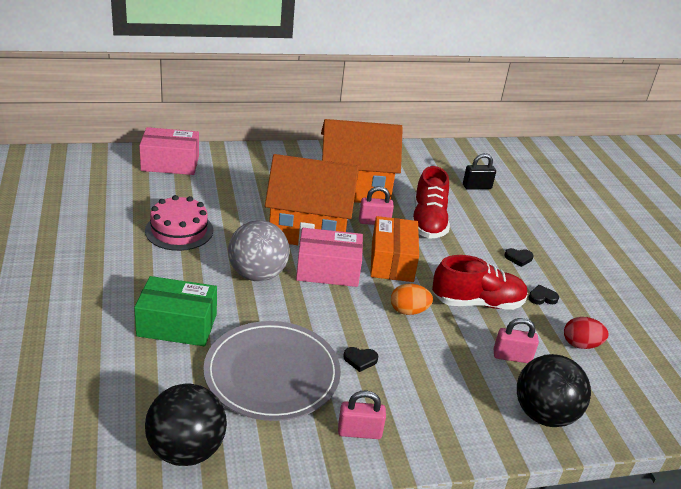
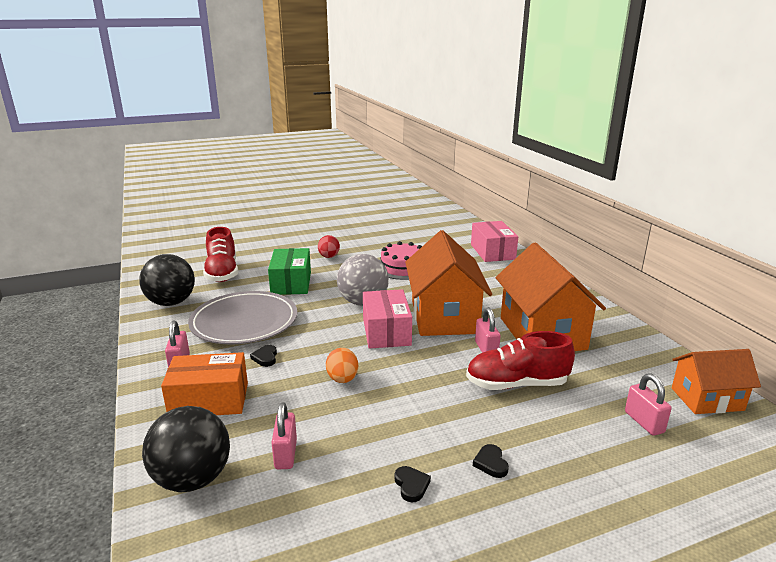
camera: 85 degrees right, 10 degrees down
(392, 261) = (421, 364): orange box -> orange box (209, 400)
(454, 156) = (707, 399): none -> orange house
(477, 187) = (644, 422): black padlock -> pink padlock
(477, 303) = (375, 426): red shoe -> red shoe (222, 273)
(580, 344) = (322, 522): red egg -> red egg (329, 257)

